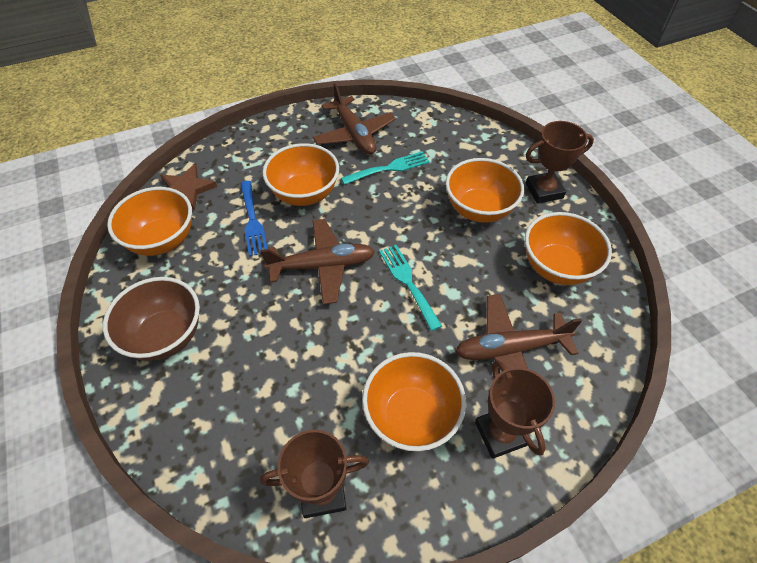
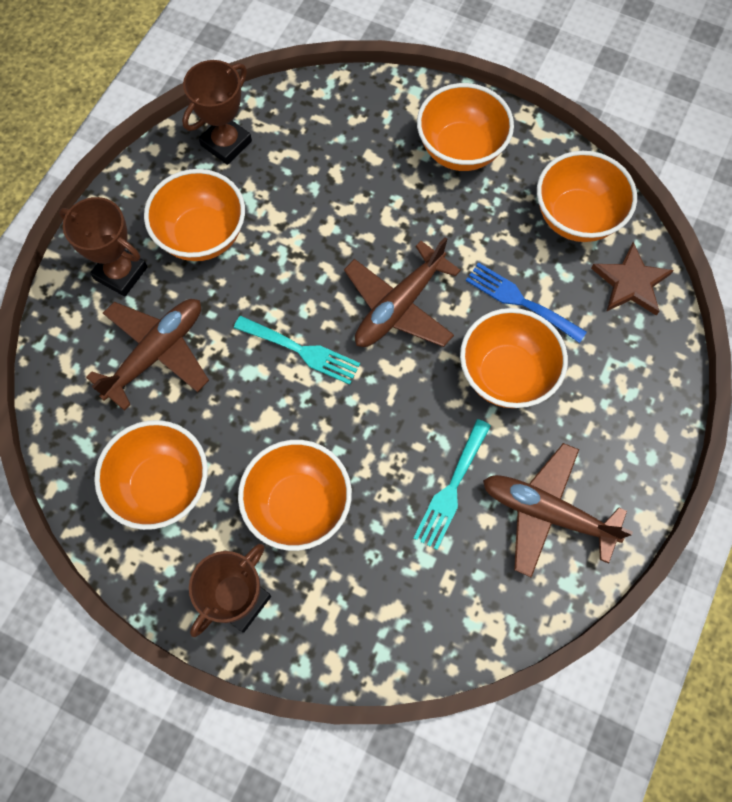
camera: 140 degrees right, 15 degrees up
(166, 336) = (460, 150): brown bowl -> orange bowl

